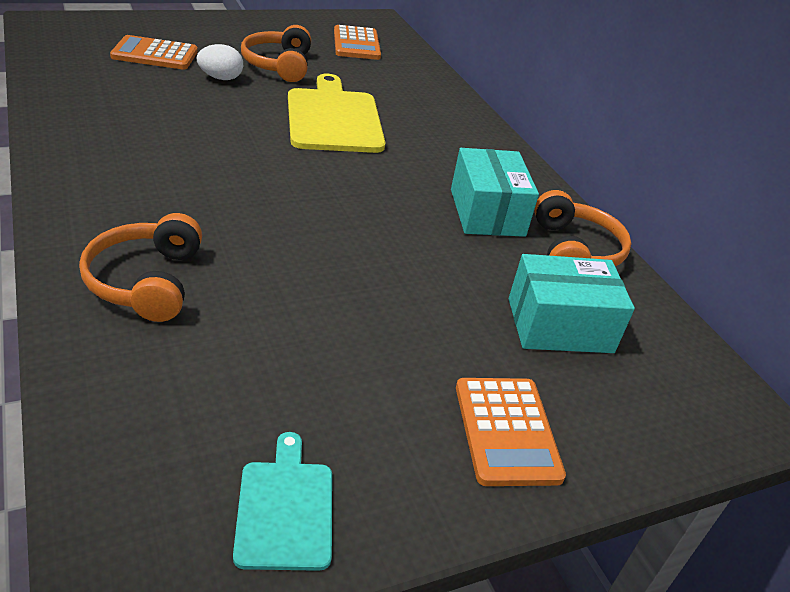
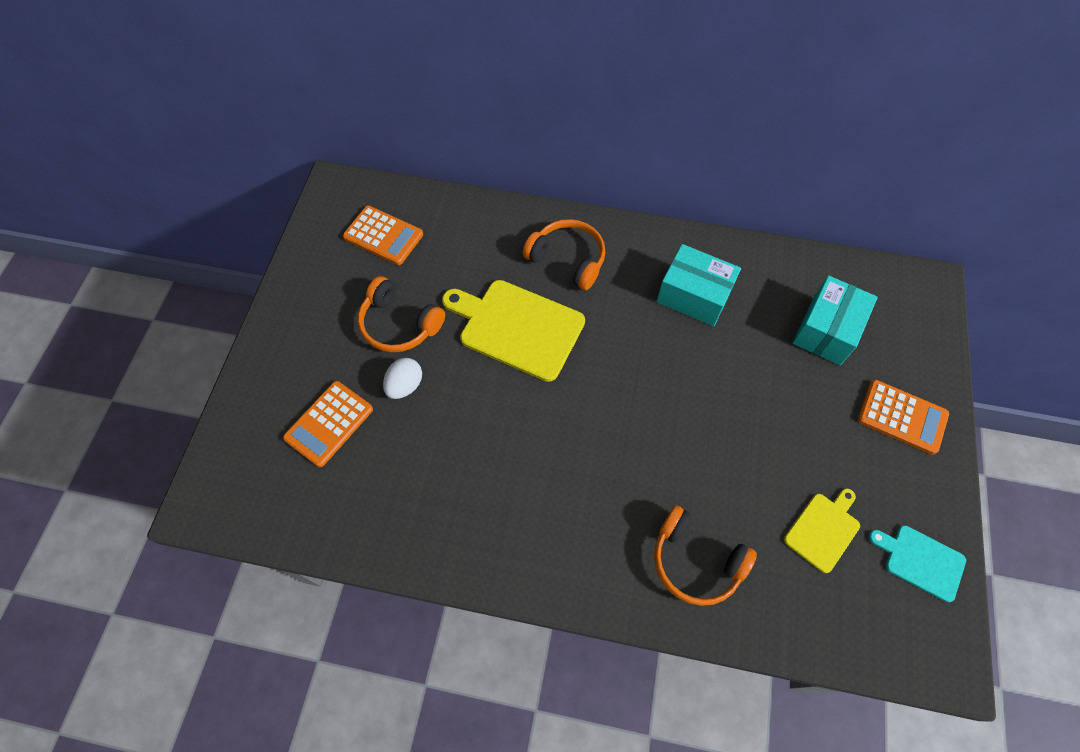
camera: 50 degrees left, 25 degrees up
(264, 385) = (823, 529): none -> yellow cutting board
(574, 250) = (757, 270): orange headphones -> orange headphones (568, 259)

